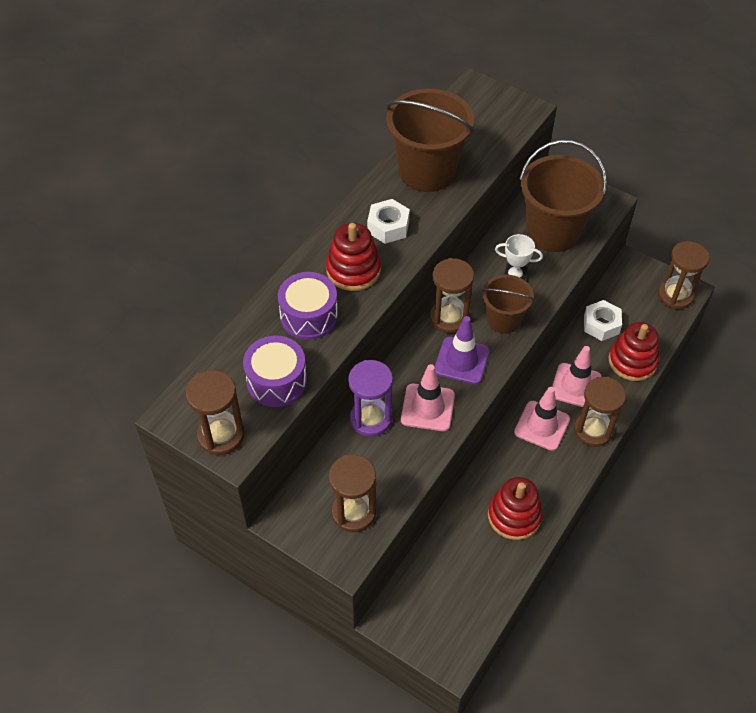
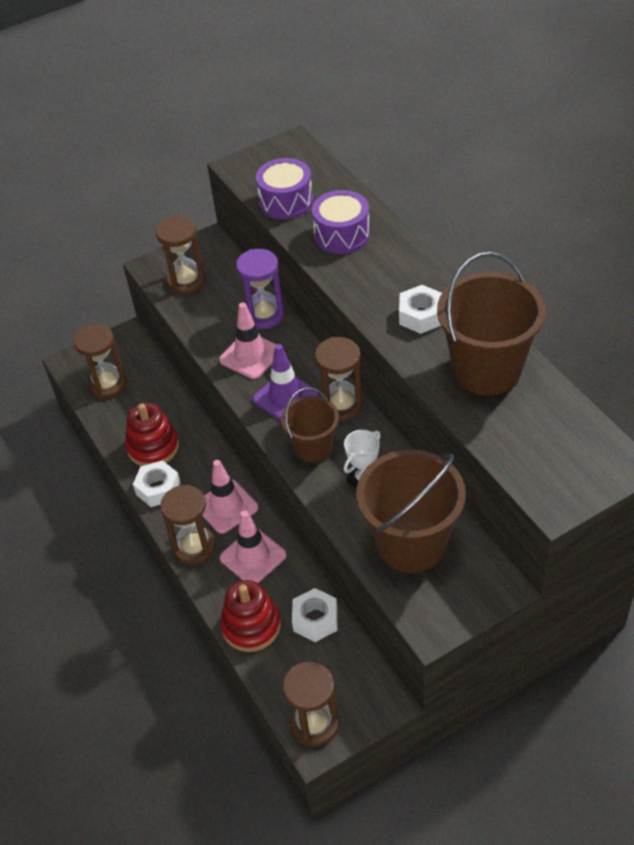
camera: 120 degrees right, 5 degrees down
(221, 435) = (257, 163): brown hourglass -> brown hourglass (108, 384)
(353, 270) = (378, 276): red stacking toy -> none
(555, 487) = (158, 489): none -> white nut

